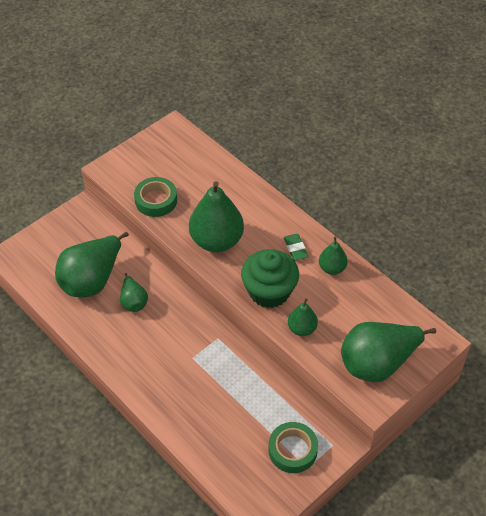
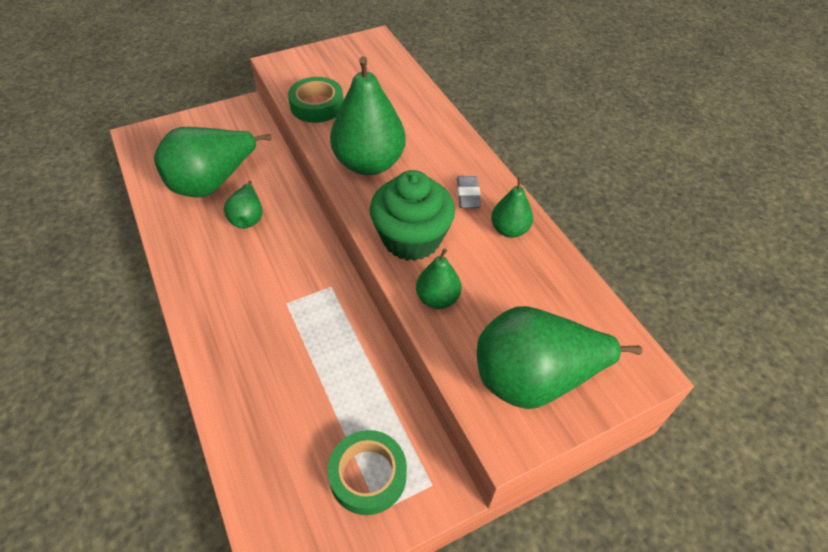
camera: 15 degrees right, 0 degrees up
(295, 249) = (468, 195): green eraser -> grey eraser

